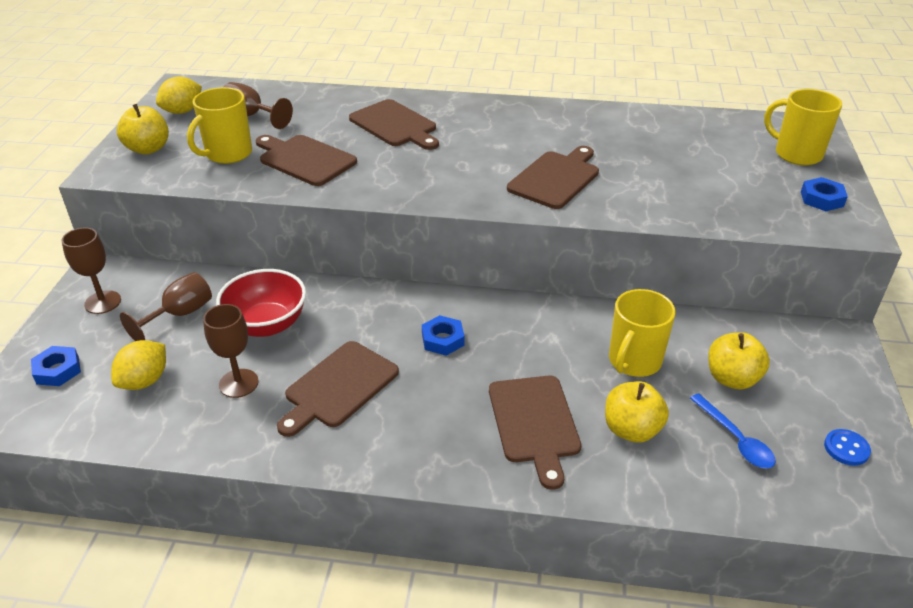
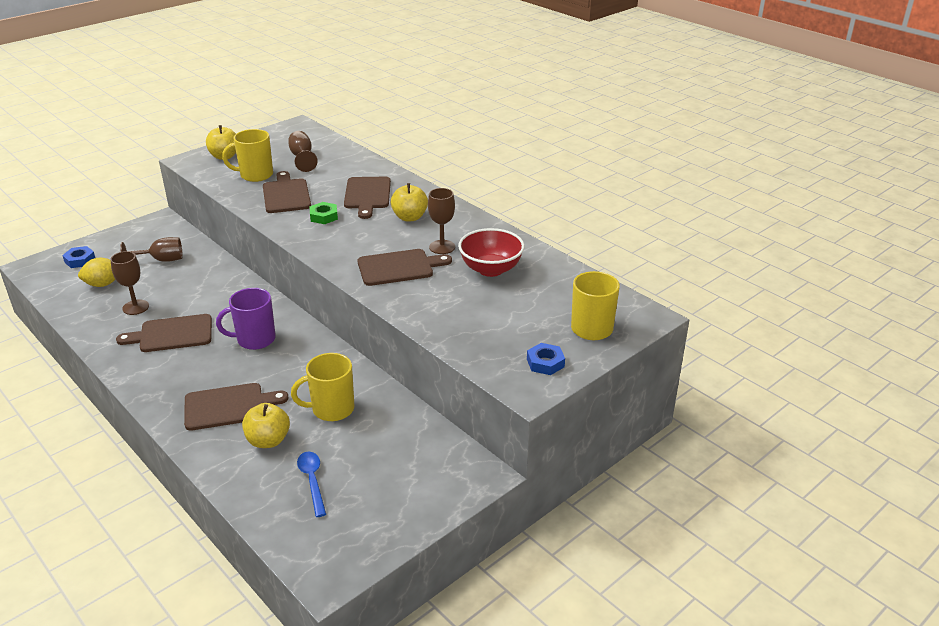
camera: 40 degrees right, 5 degrees down
(103, 302) = (140, 237): brown goblet -> brown goblet (442, 247)
(182, 111) = (274, 141): yellow lemon -> none
(267, 325) = (189, 286): red bowl -> red bowl (491, 269)
(389, 164) = (324, 216): none -> green nut
(443, 339) = (255, 339): blue nut -> purple mug
(534, 423) = (228, 406): brown cutting board -> brown cutting board turned 135 degrees counterclockwise
(732, 378) = (369, 452): yellow apple -> yellow apple (410, 217)
(735, 439) = (312, 481): blue spoon -> blue spoon turned 150 degrees clockwise
(846, 448) = (364, 528): blue button -> none

